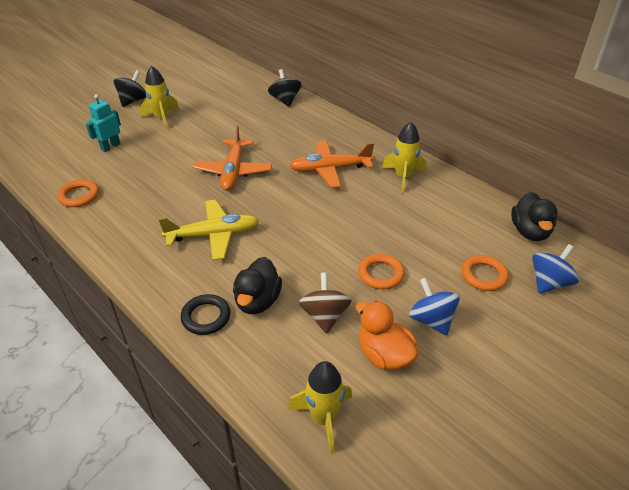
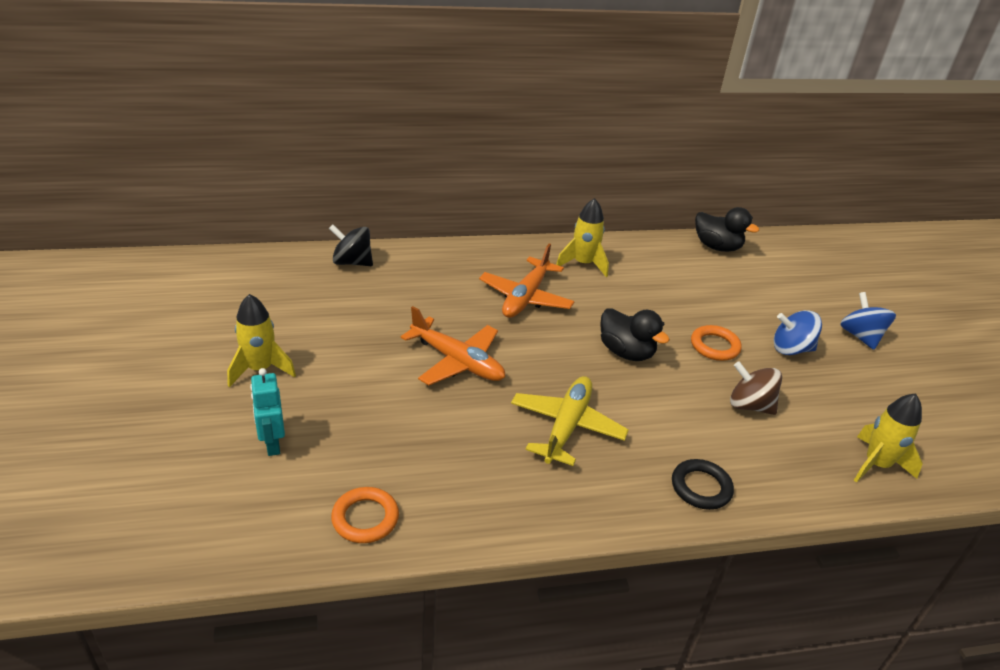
camera: 60 degrees left, 5 degrees down
(133, 101) = (172, 378): black spinning top -> none
(257, 301) = (701, 440): black duck -> black duck (626, 352)
(384, 355) = (819, 395): orange duck -> none
(484, 275) = (754, 296): orange ring -> none
(549, 282) = (783, 272): blue spinning top -> blue spinning top (860, 336)

